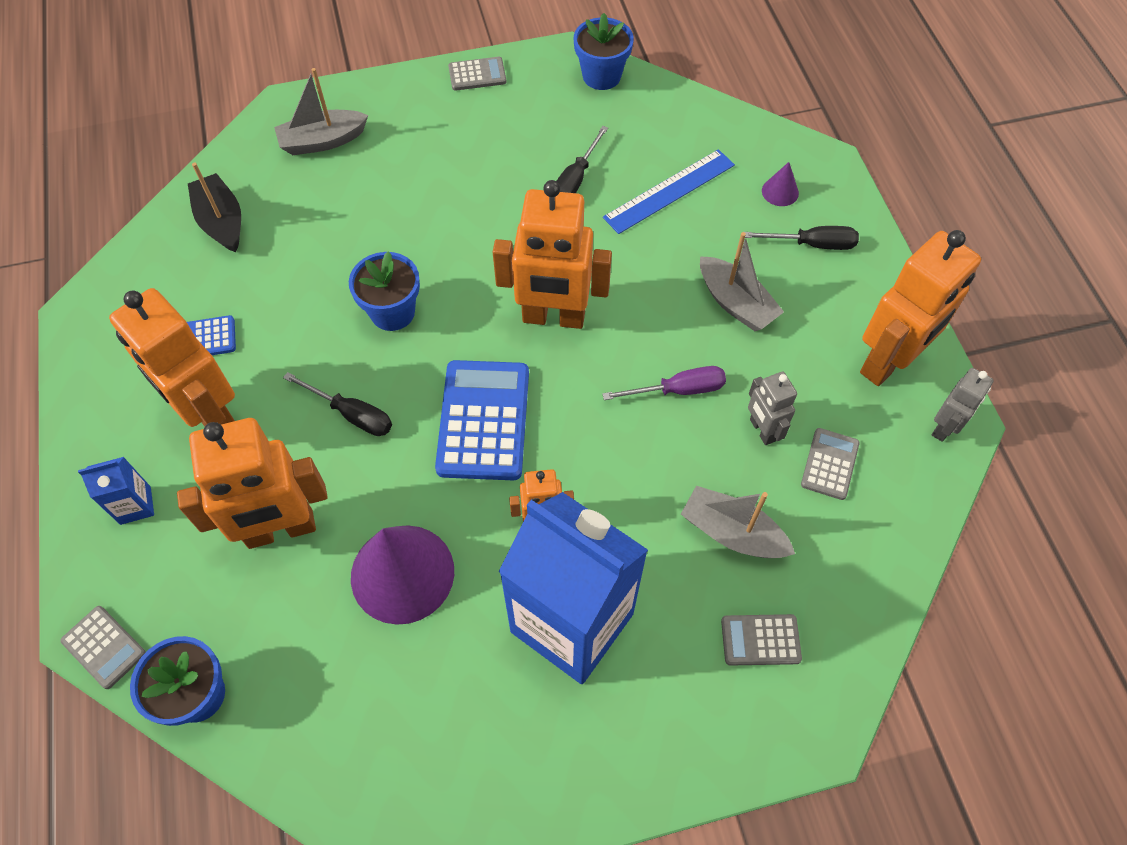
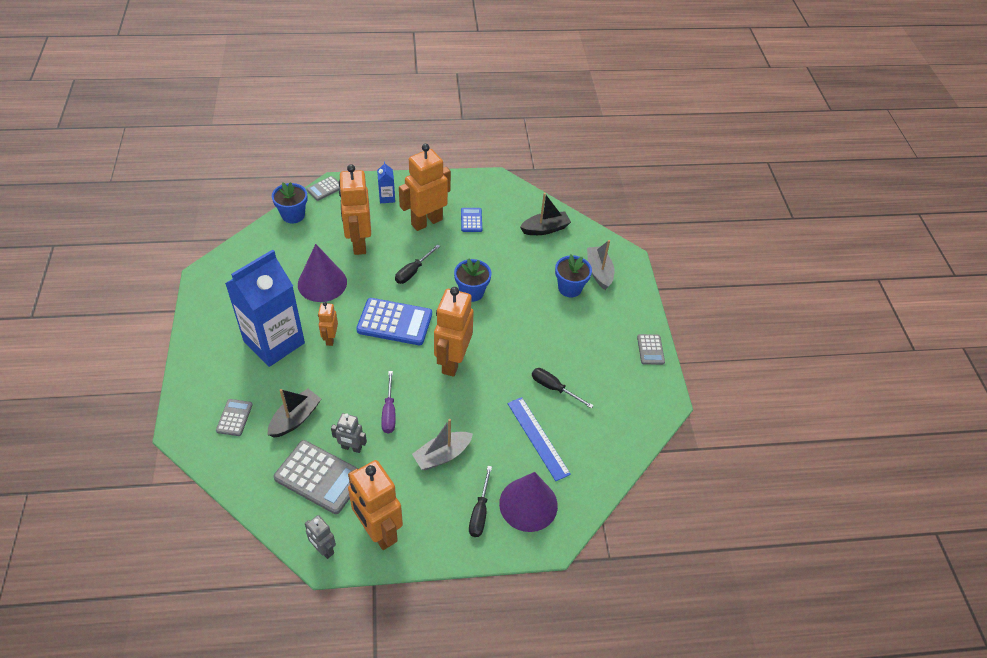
camera: 95 degrees right, 10 degrees down
(601, 76) = (646, 418): blue flower pot -> blue flower pot (570, 288)
(732, 532) = (295, 418): grey boat -> black boat
(762, 430) = (351, 448): grey robot -> grey robot turned 150 degrees counterclockwise
(780, 192) = (528, 504): purple cone -> purple cone, size x2.26
(829, 464) = (319, 477): grey calculator -> grey calculator, size x1.91

